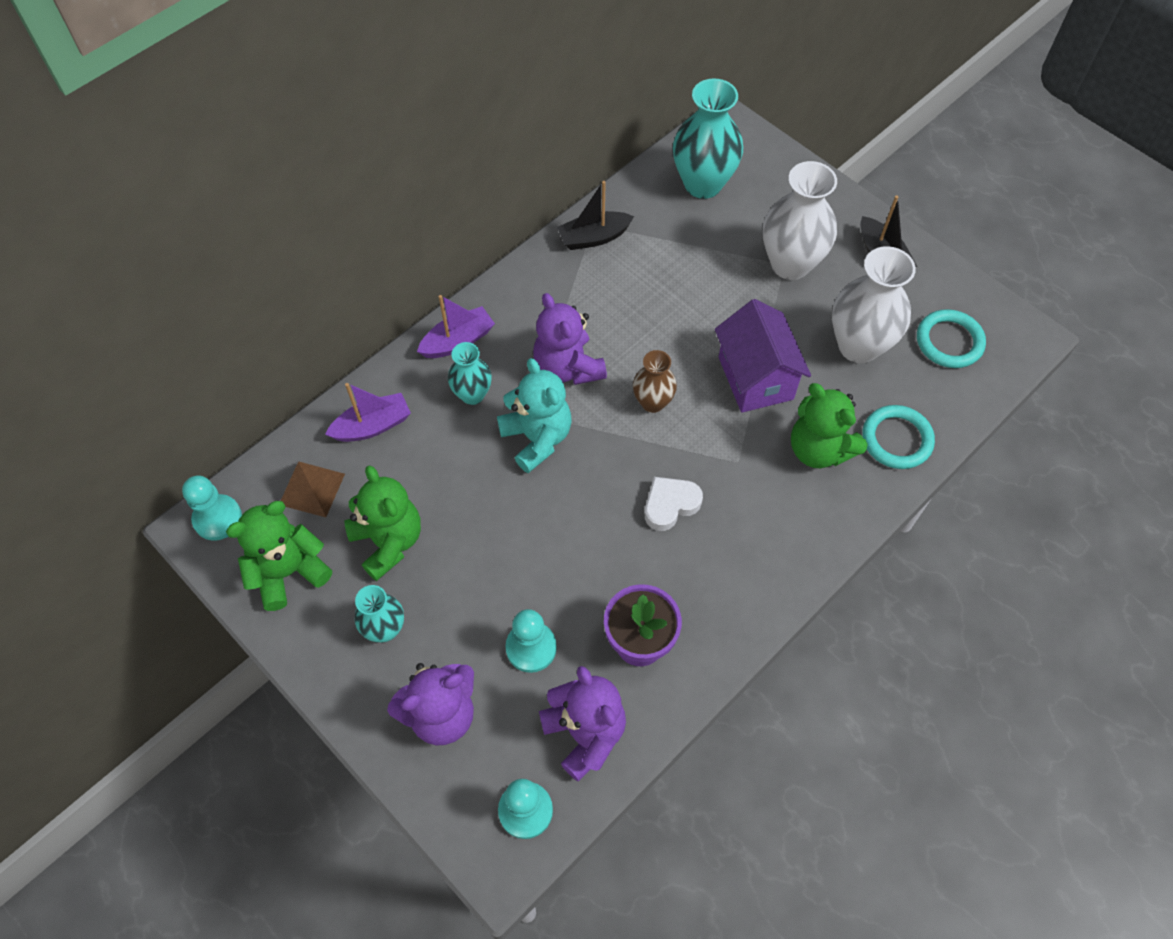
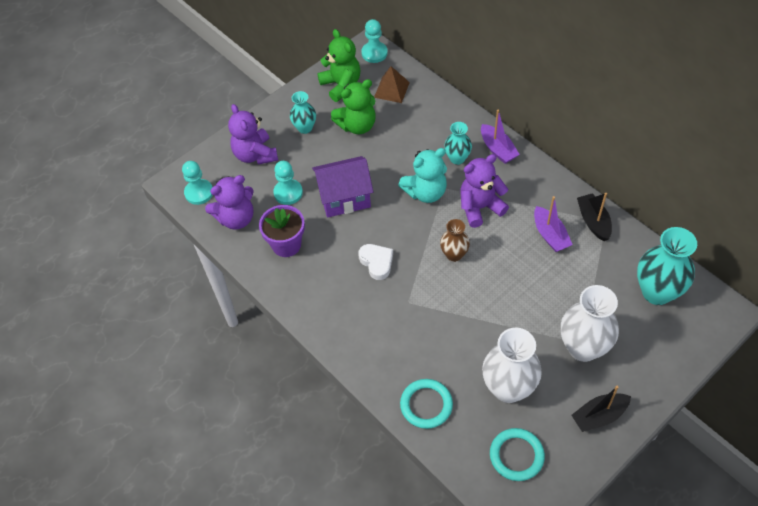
camera: 95 degrees right, 5 degrees down
(372, 426) = (433, 112): purple boat -> purple boat (550, 235)
(755, 378) = (476, 317): purple house -> purple house (344, 198)
(819, 449) = (418, 353): green teddy bear -> none

